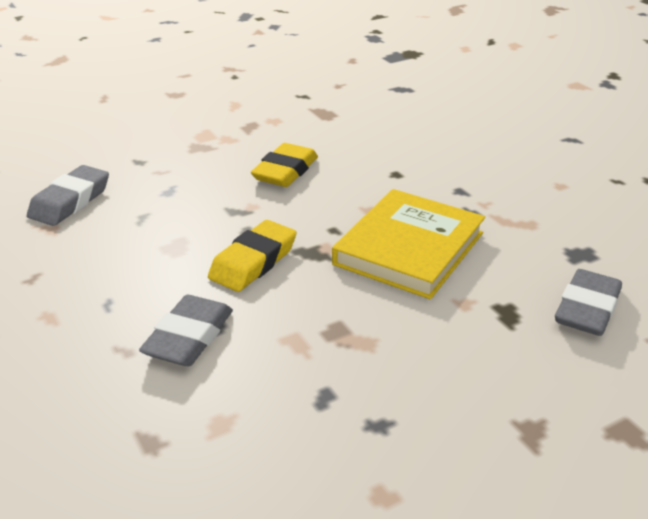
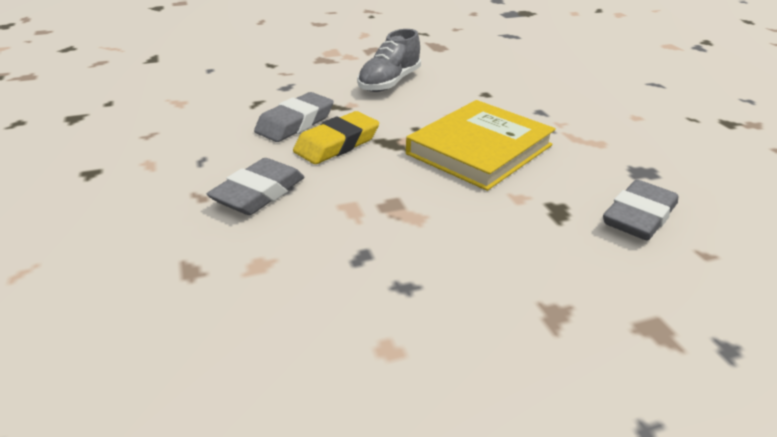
camera: 10 degrees right, 0 degrees up
(70, 201) = (203, 86): grey eraser -> grey eraser (295, 123)
(285, 171) = (389, 83): yellow eraser -> grey shoe

